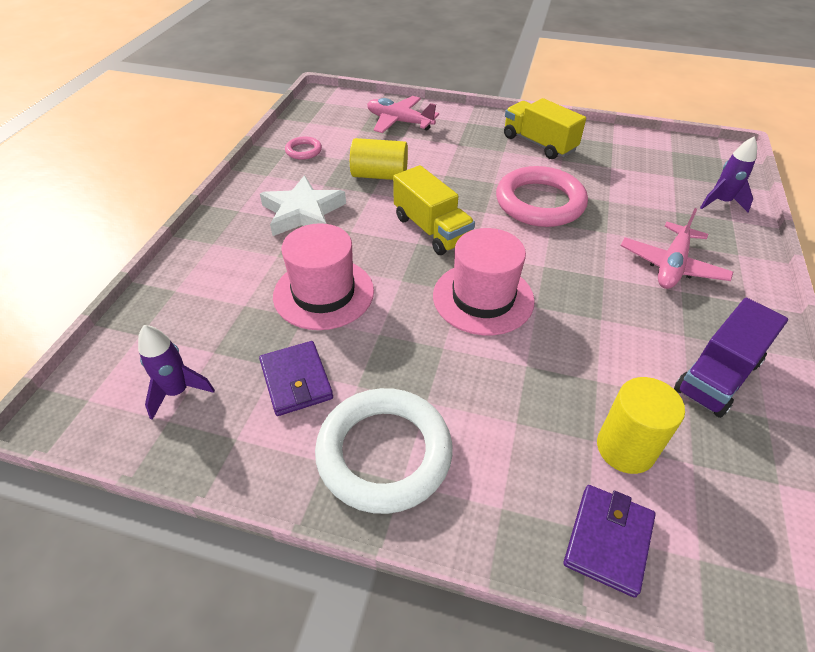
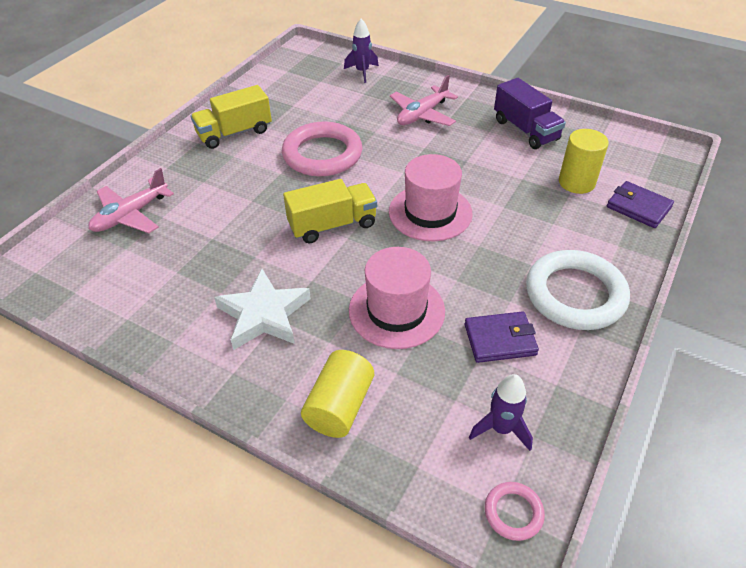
camera: 75 degrees left, 0 degrees up
(303, 151) = (139, 303): pink ring -> pink ring (513, 512)
(379, 175) = (227, 246): yellow cylinder -> yellow cylinder (339, 406)
(671, 265) = (422, 114): pink plane -> pink plane turned 90 degrees clockwise

